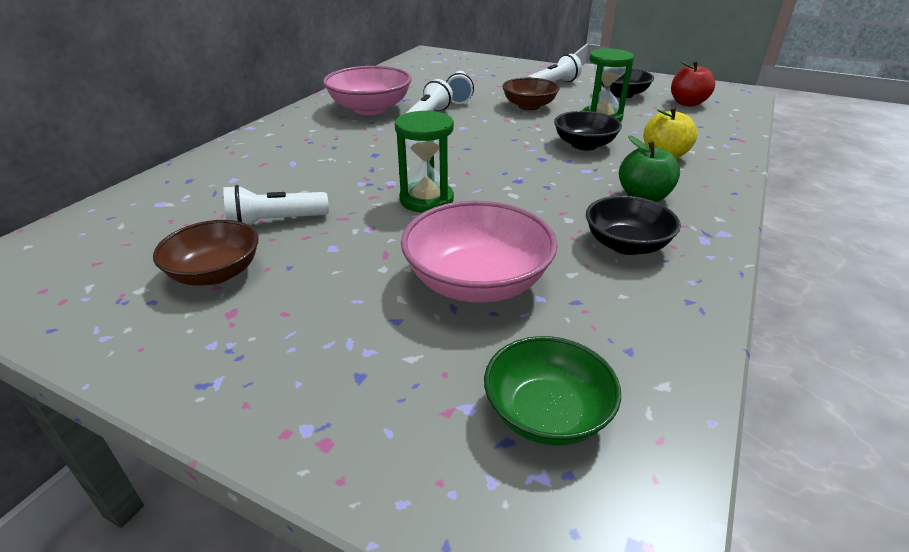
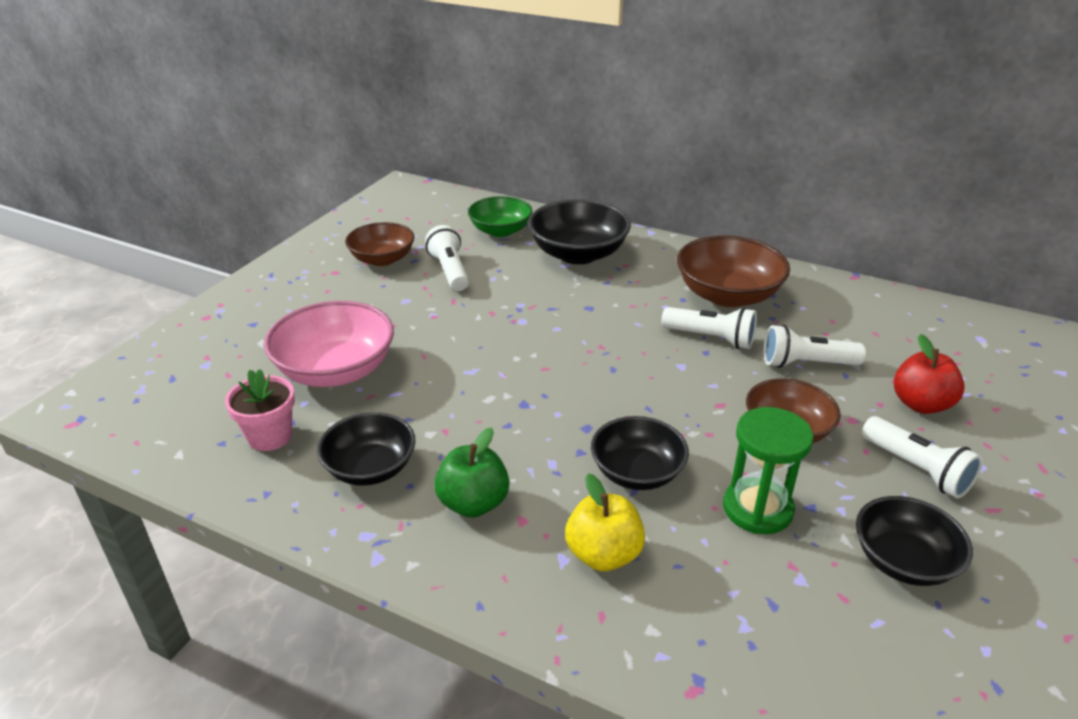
camera: 90 degrees right, 0 degrees up
(274, 157) = (578, 254): none -> black bowl
(370, 109) = (727, 295): pink bowl -> brown bowl
(426, 200) = (481, 342): green hourglass -> none
(547, 413) = (184, 395): green bowl -> green bowl (500, 231)
(605, 313) = (270, 436): none -> pink flower pot
(687, 103) = (888, 661): red apple -> red apple (920, 404)

